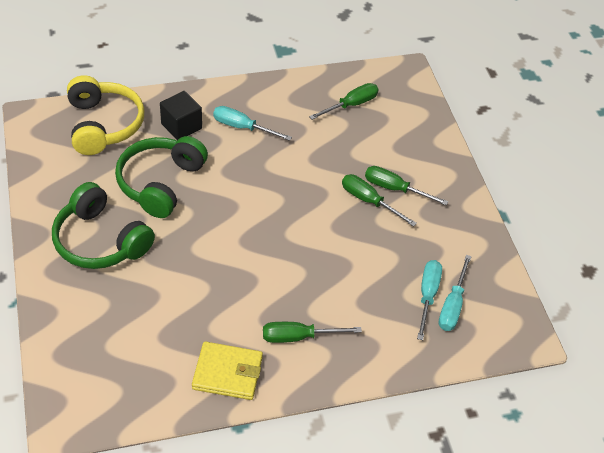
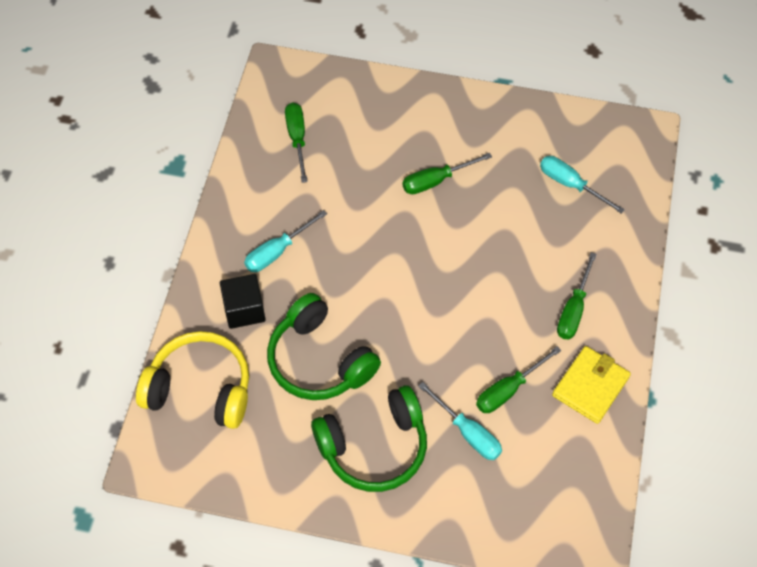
camera: 60 degrees left, 10 degrees up
(395, 189) = (431, 152): green screwdriver -> green screwdriver (508, 390)
(452, 305) = (589, 170): turquoise screwdriver -> turquoise screwdriver (468, 432)

